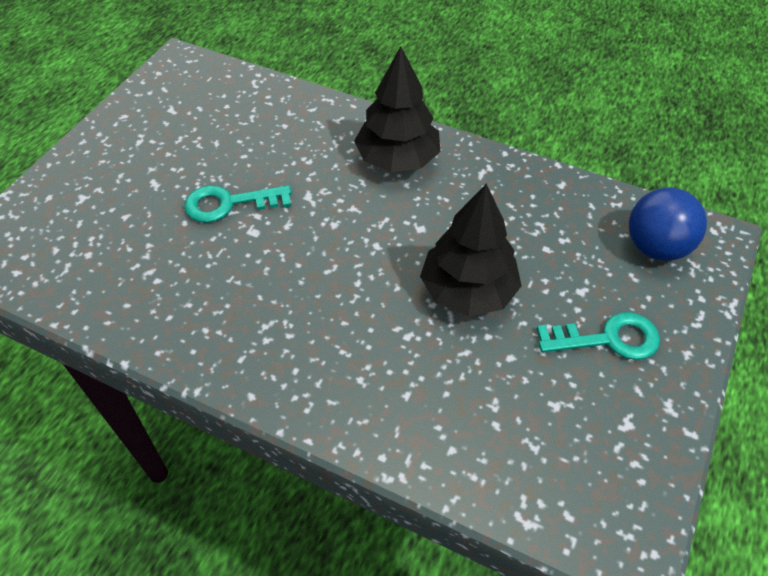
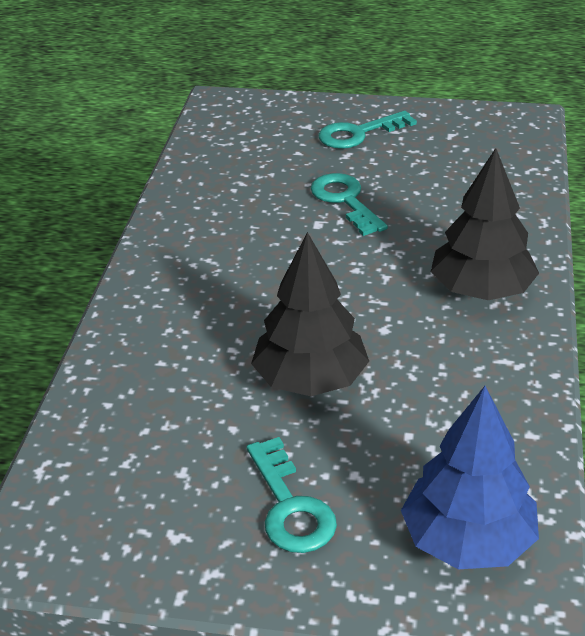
camera: 75 degrees right, 15 degrees down
(125, 165) = (359, 133): none -> turquoise key
(655, 247) = (468, 541): blue ball -> blue tree

